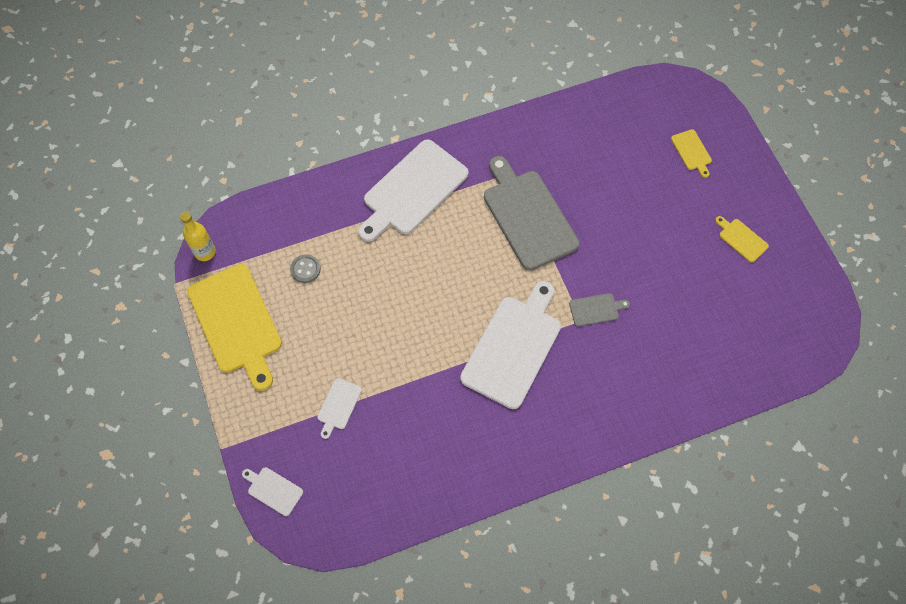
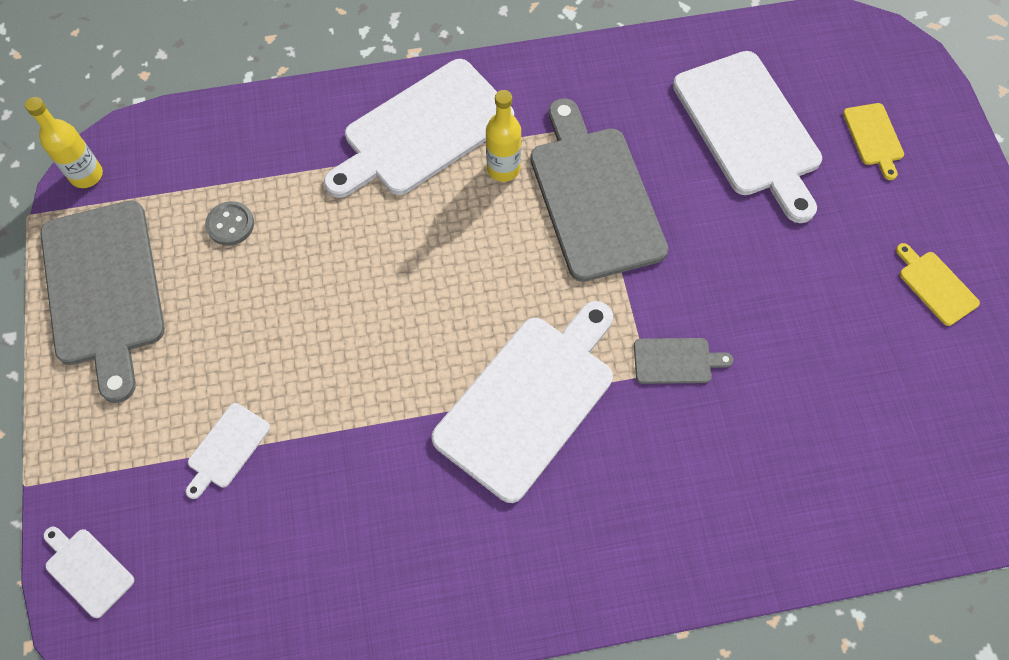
camera: 10 degrees right, 0 degrees up
(236, 322) = (104, 289): yellow cutting board -> grey cutting board
(468, 207) = (503, 168): none -> yellow bottle
(615, 158) = (749, 129): none -> white cutting board

